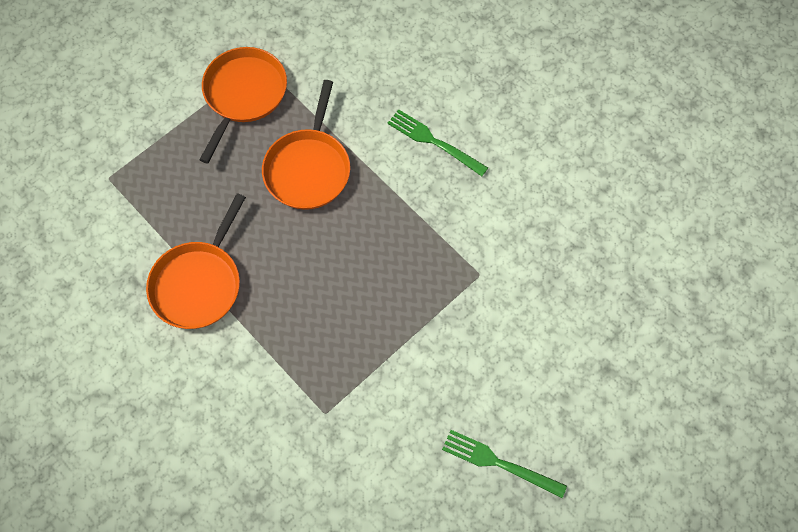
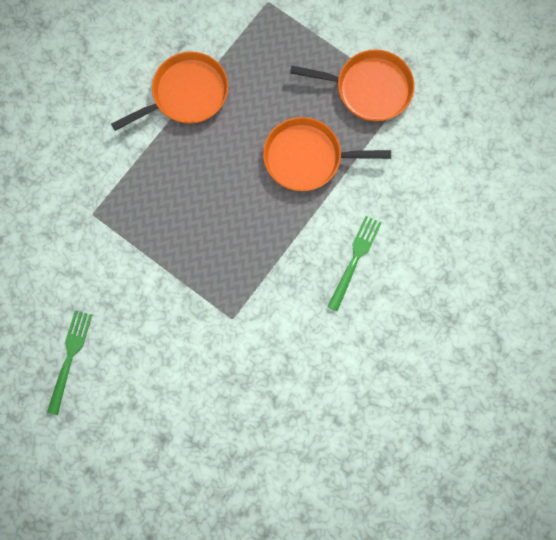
camera: 80 degrees right, 10 degrees up
(198, 284) = (186, 94): orange pan -> orange pan turned 135 degrees clockwise

